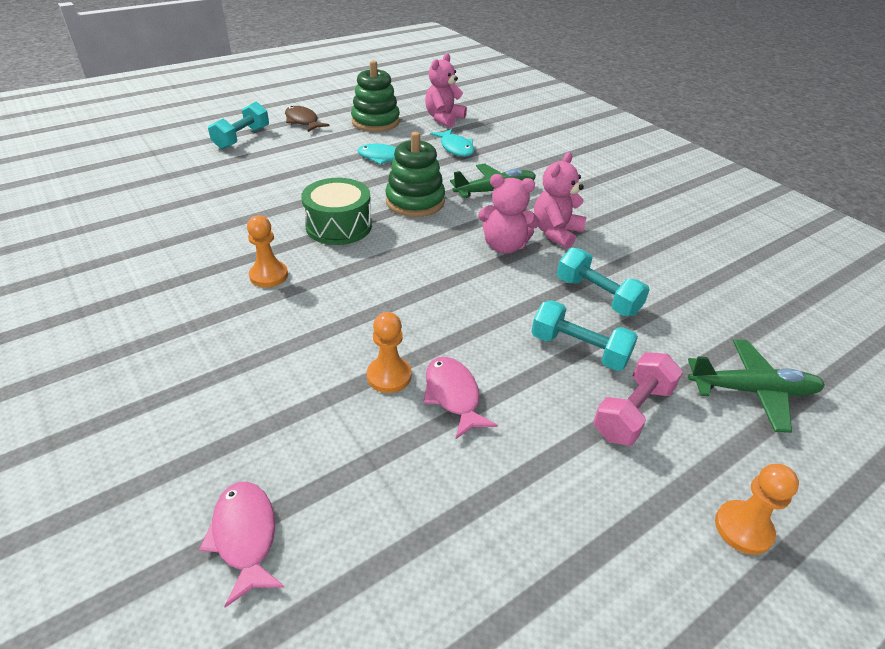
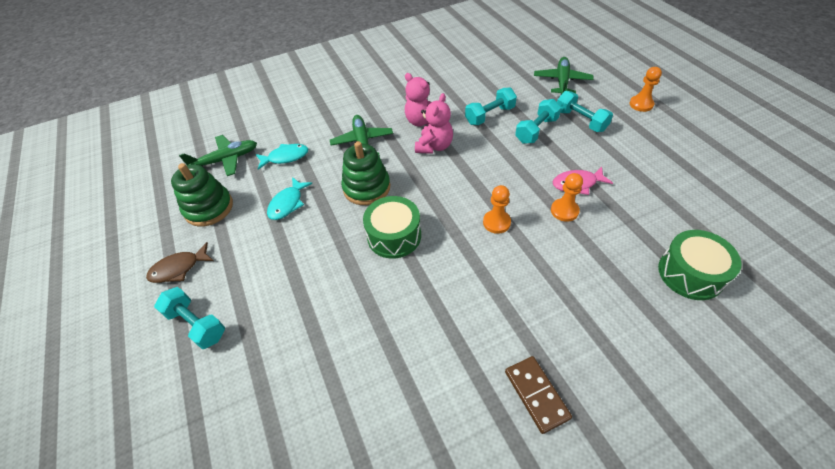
camera: 75 degrees left, 10 degrees up
(97, 337) = (536, 394): none -> brown domino
(245, 536) = (690, 273): pink fish -> green drum
(269, 275) = (458, 280): orange pawn -> orange pawn (496, 222)
(444, 119) = (226, 160): pink teddy bear -> green plane
(632, 412) = (580, 120): pink dumbbell -> turquoise dumbbell

